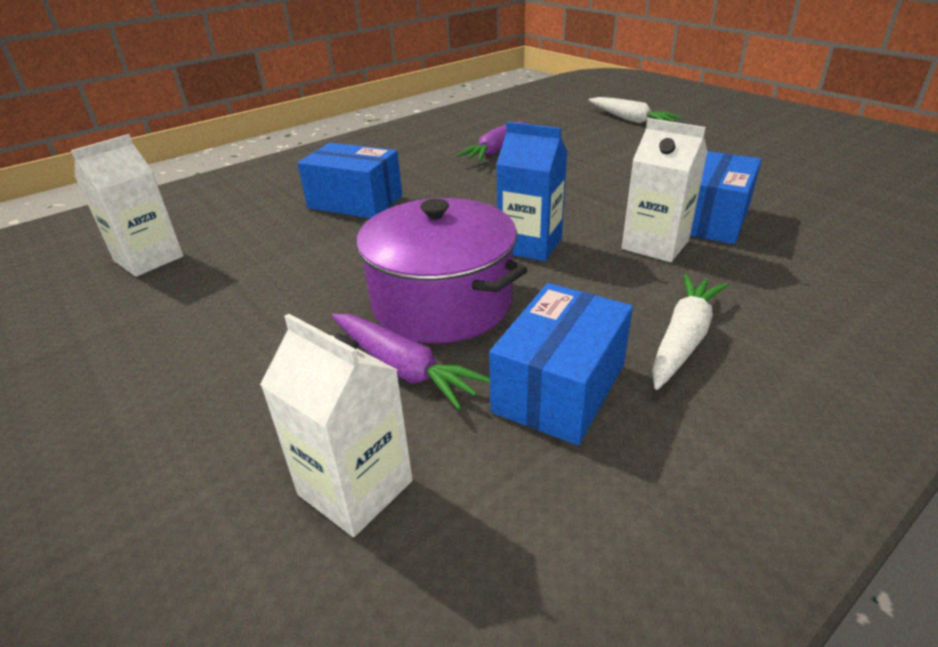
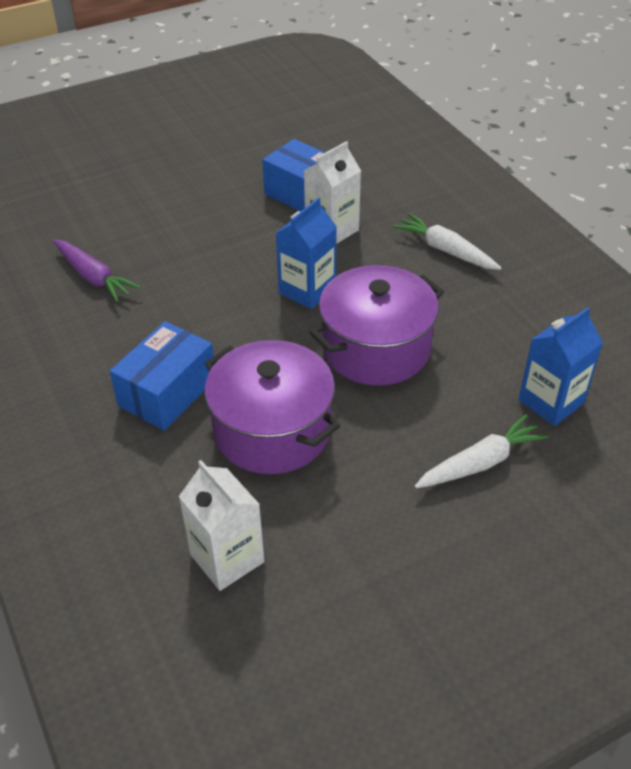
camera: 80 degrees left, 10 degrees up
(304, 257) = (272, 430): none -> purple pot
(355, 487) = (551, 401): white carton -> blue carton
(403, 368) = (449, 375): purple carrot -> none
(559, 388) = (481, 309): blue box -> none
(630, 119) = (74, 175): white carrot -> white carrot (480, 463)

